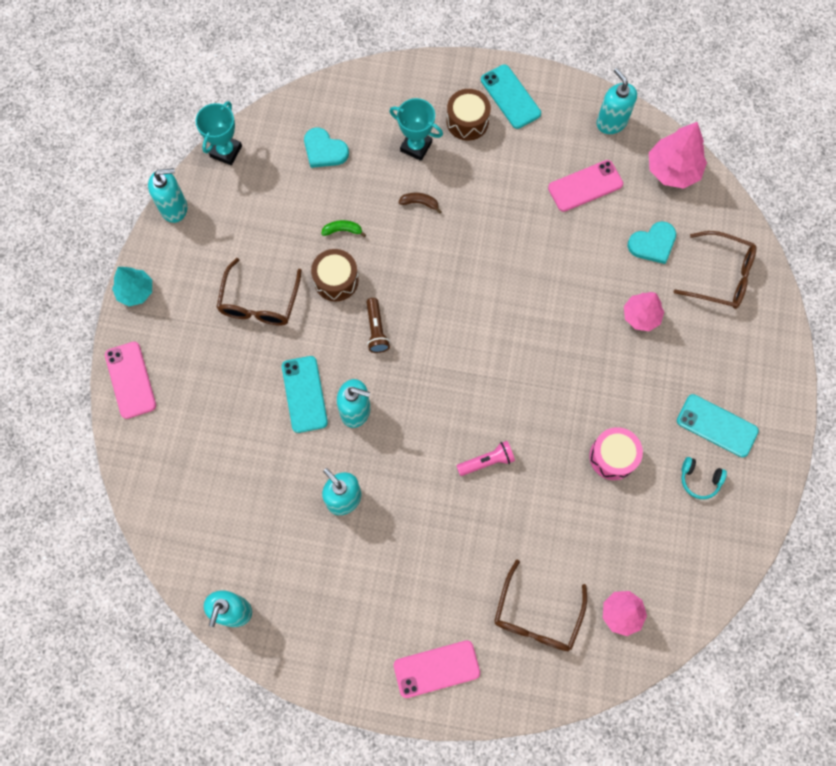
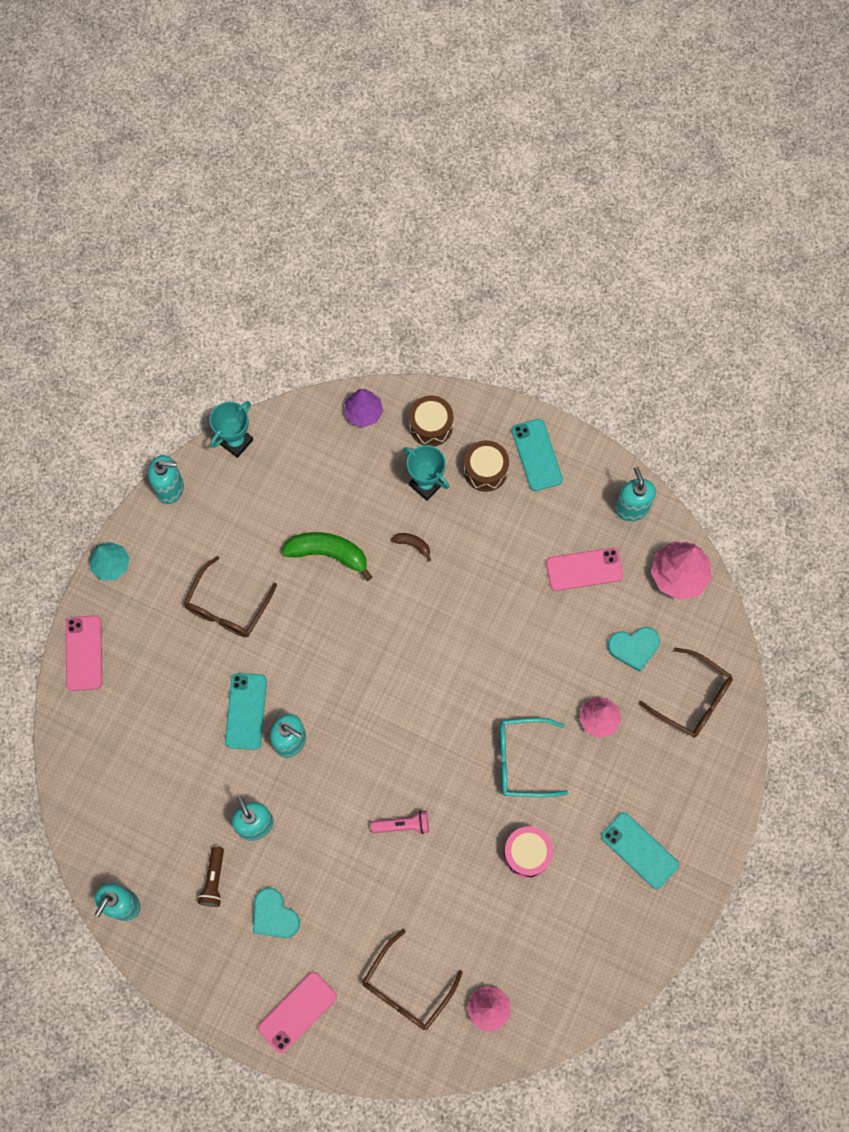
camera: 15 degrees right, 0 degrees up
(324, 150) = (333, 465): turquoise heart -> turquoise heart (274, 915)
(336, 280) = (308, 604): brown drum -> brown drum (431, 426)
(339, 98) = (363, 413): none -> purple tree
(342, 230) = (328, 554): green banana -> green banana, size x2.07
(376, 330) = (333, 664): brown flashlight -> brown flashlight (214, 880)
(436, 668) = (297, 1012): pink phone -> pink phone turned 45 degrees counterclockwise
(581, 372) = (522, 760): none -> turquoise glasses
(699, 480) = (605, 899): turquoise headphones -> none

